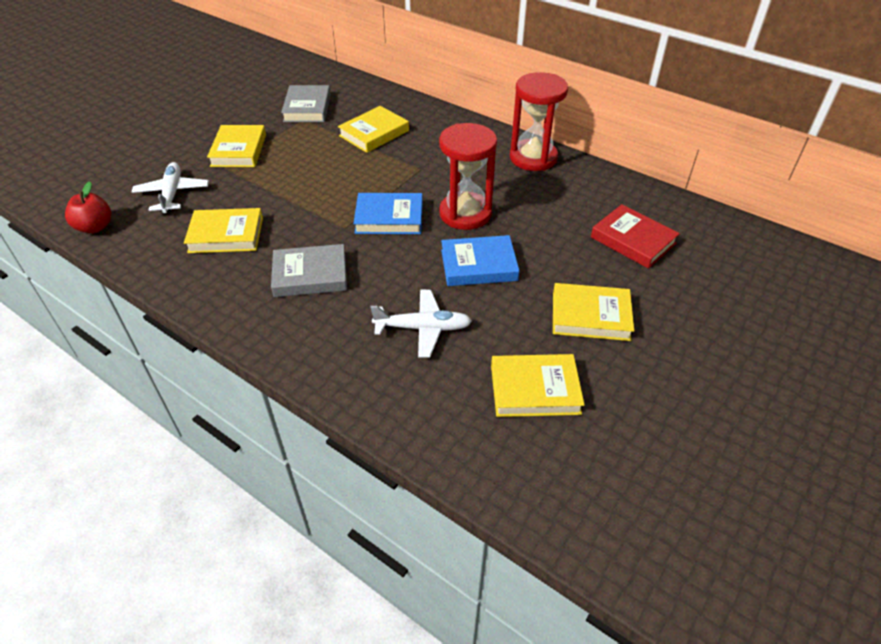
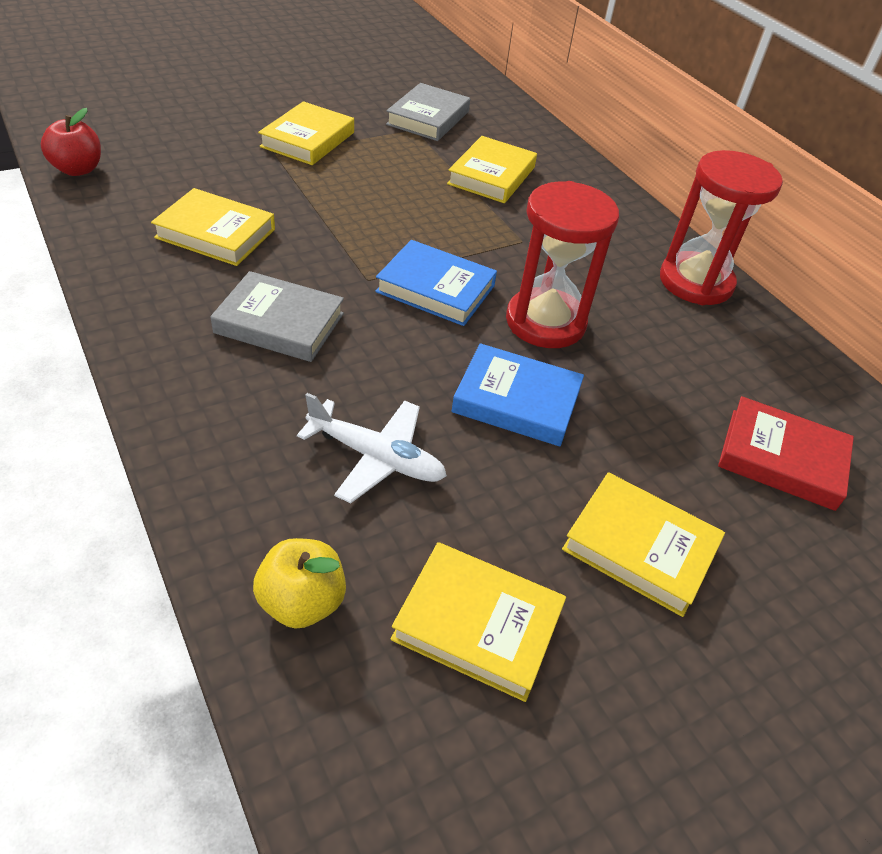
camera: 20 degrees right, 0 degrees up
(172, 193) = (193, 162): white plane -> none
(374, 133) = (491, 176): yellow book -> yellow book turned 45 degrees counterclockwise
(437, 419) = (302, 602): none -> yellow apple
(633, 240) = (781, 459): red book -> red book turned 45 degrees counterclockwise

